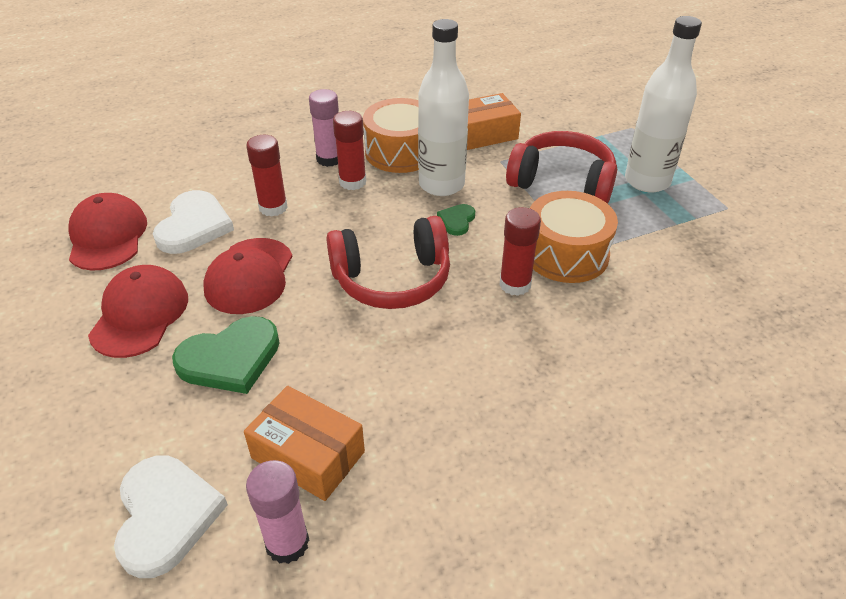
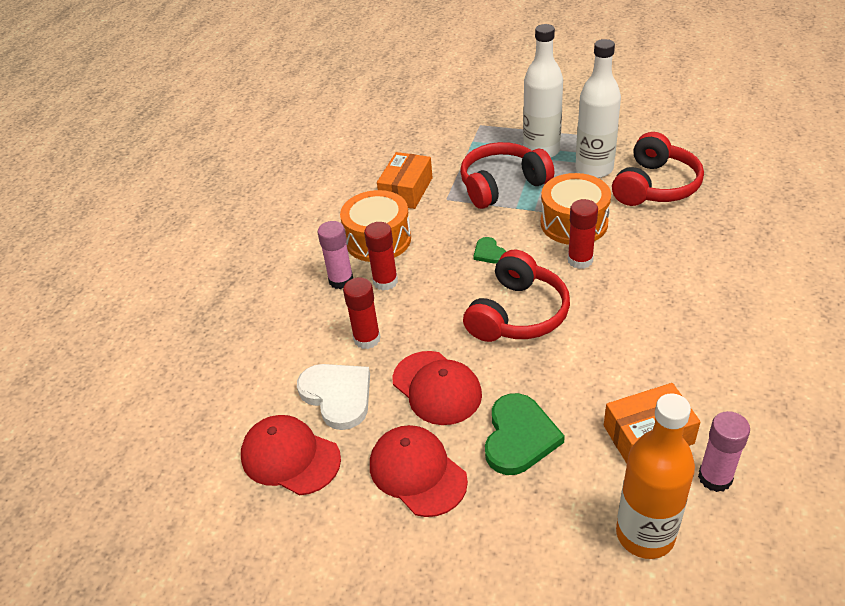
camera: 45 degrees left, 0 degrees up
(166, 516) = (645, 534): white heart -> orange bottle
(441, 185) = (441, 239): white bottle -> white bottle (594, 169)
(703, 284) = (655, 186): none -> red headphones

